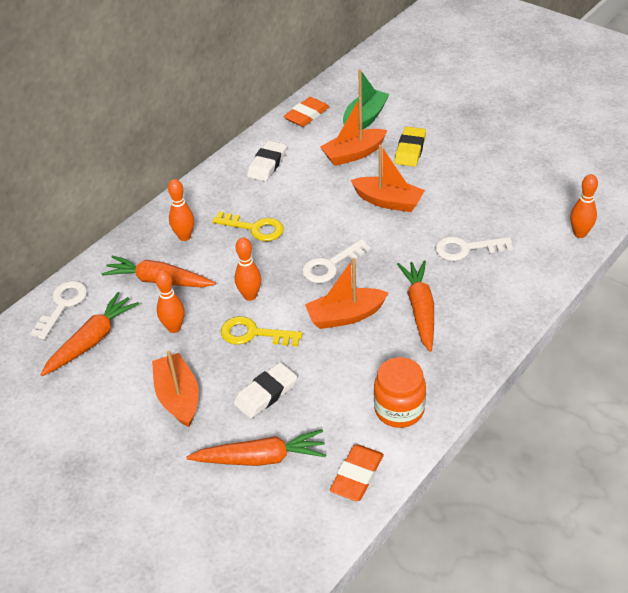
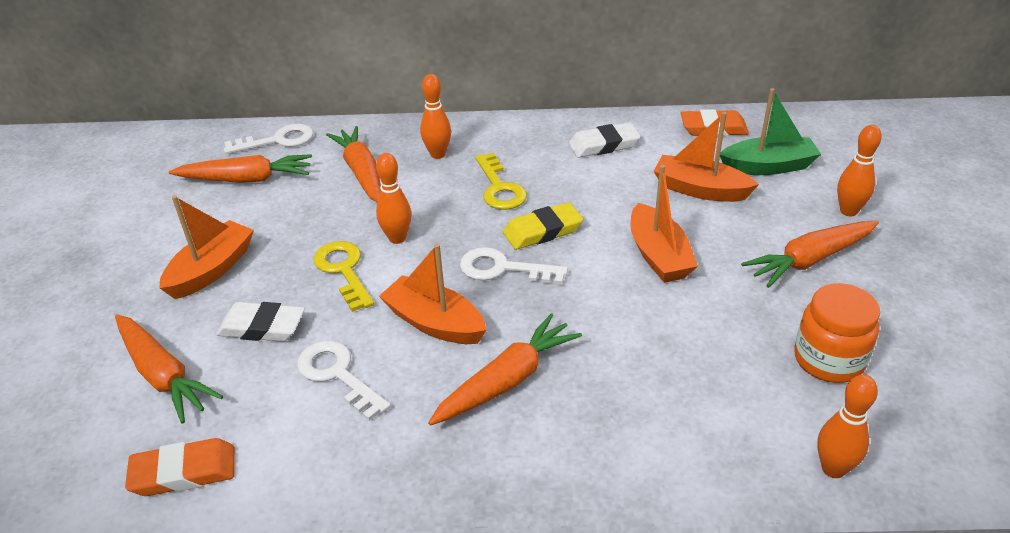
camera: 50 degrees right, 5 degrees down
(174, 328) = (305, 216): orange bowling pin -> orange bowling pin (848, 211)
(399, 409) = (320, 453): orange jar -> orange jar (828, 360)
(410, 150) = (768, 225): yellow eraser -> yellow eraser (542, 231)
(451, 153) = (810, 260): none -> orange carrot
(466, 249) = (659, 365): white key -> white key (337, 374)

